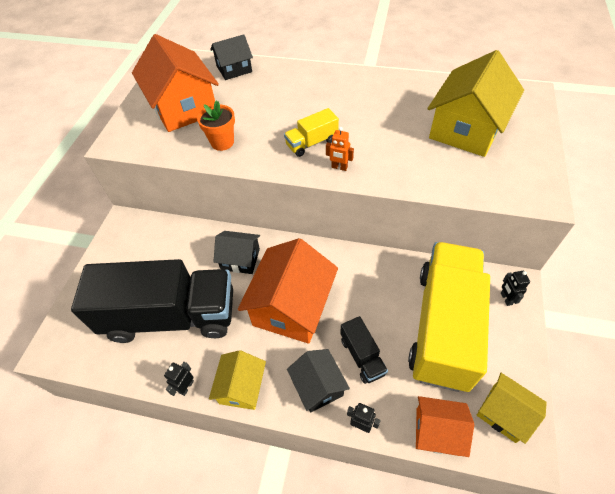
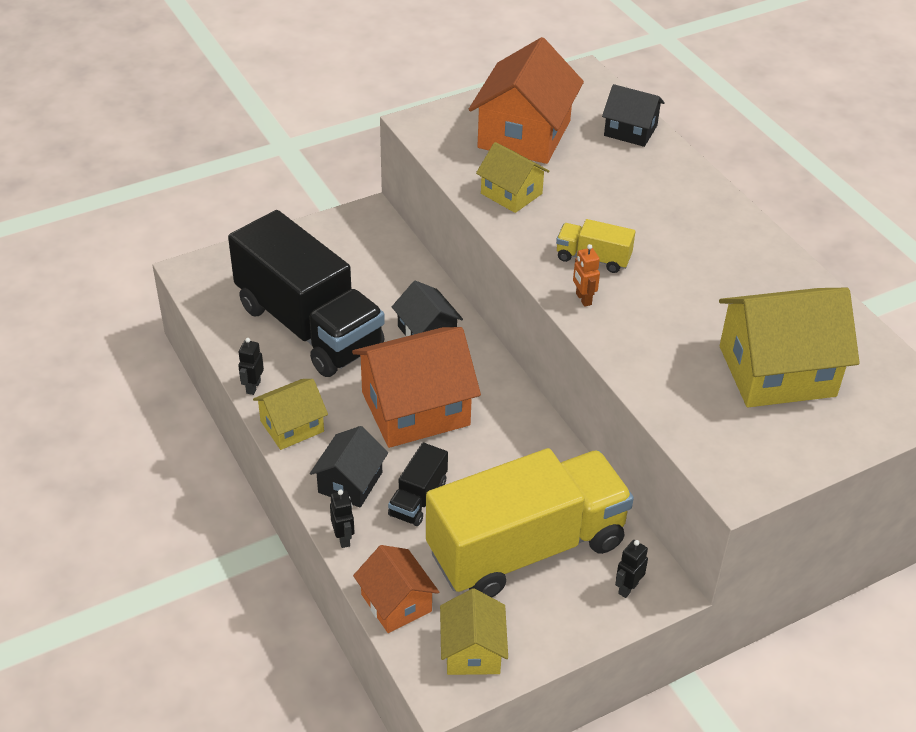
camera: 45 degrees right, 10 degrees down
(186, 387) = (253, 387): black robot -> black robot turned 60 degrees counterclockwise
(222, 142) = (511, 194): orange flower pot -> yellow house

